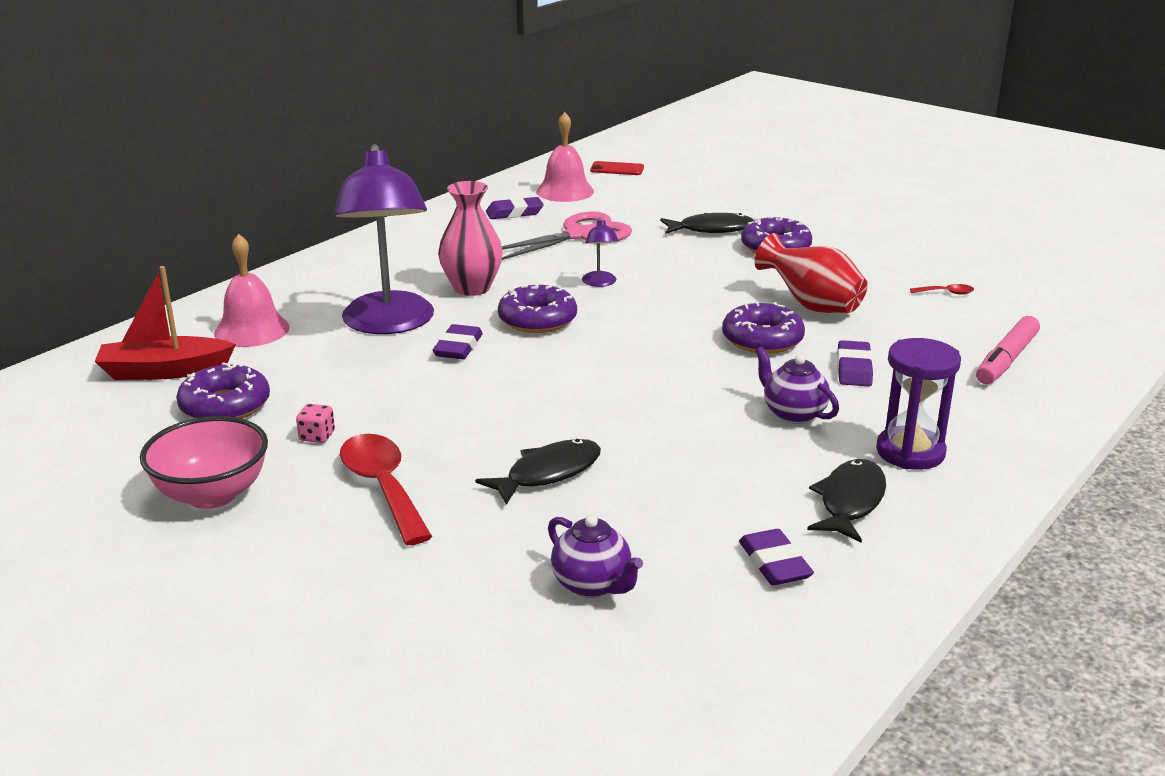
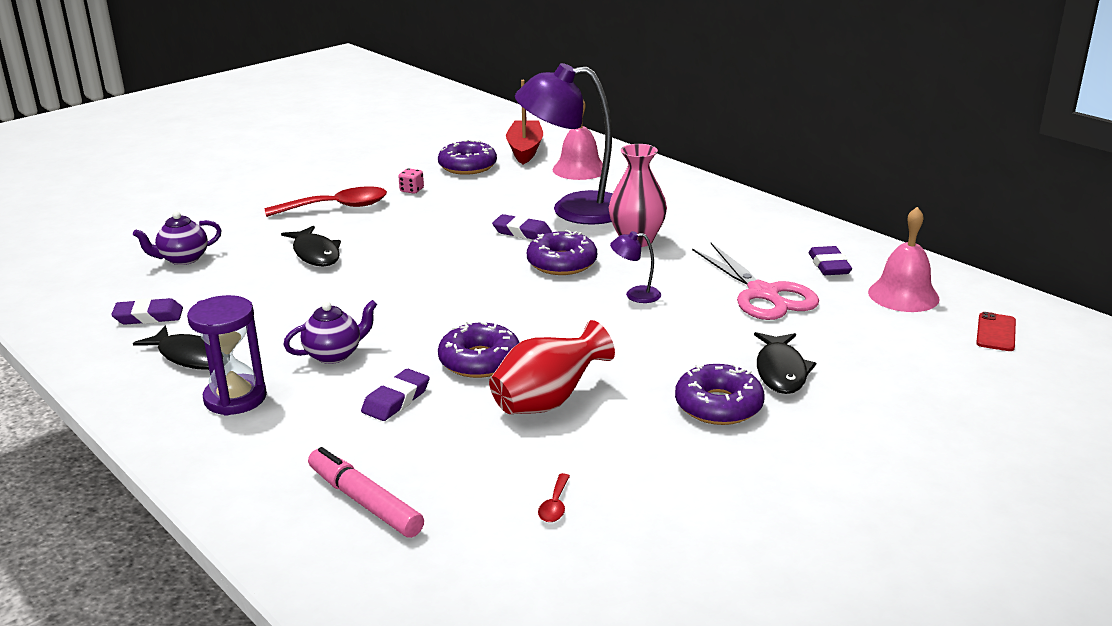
camera: 100 degrees right, 0 degrees up
(212, 495) = (361, 167): pink bowl -> none
(854, 369) = (396, 400): purple eraser -> purple eraser turned 75 degrees counterclockwise

